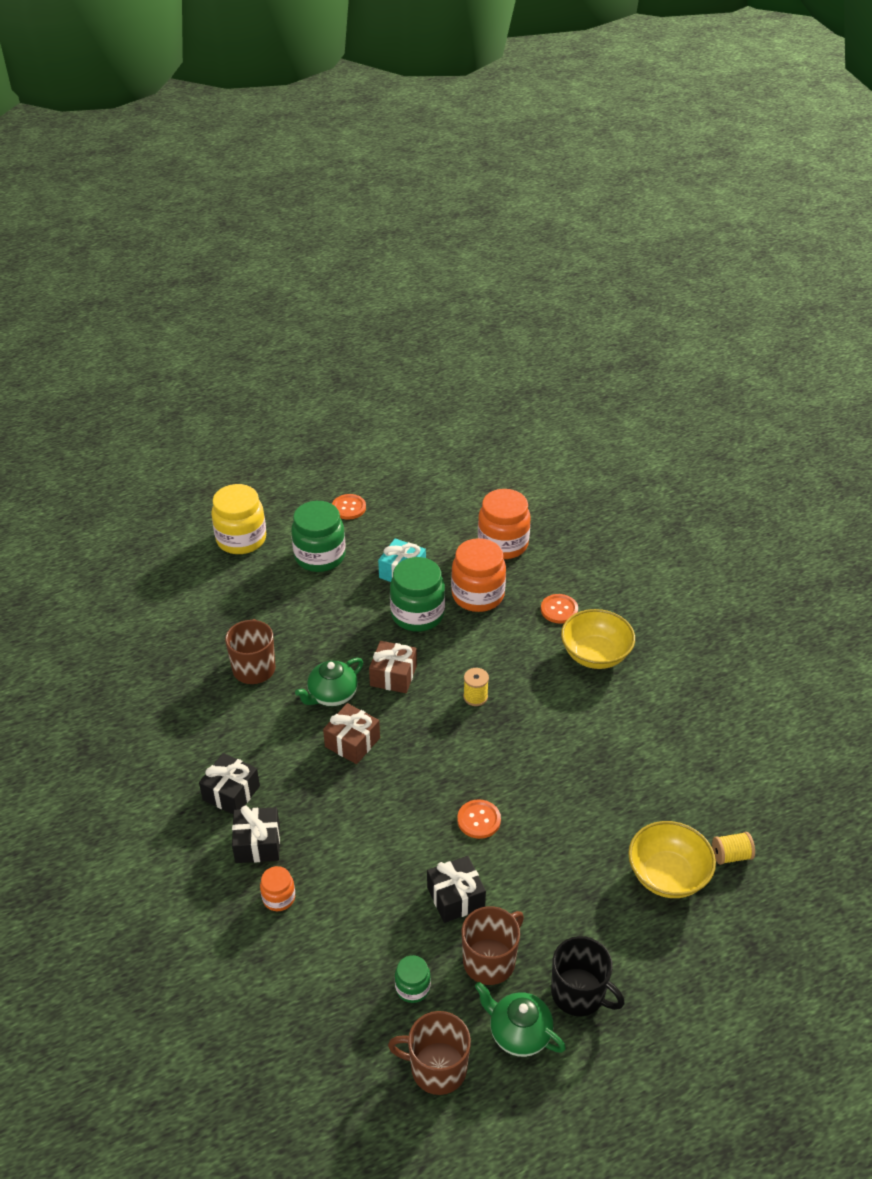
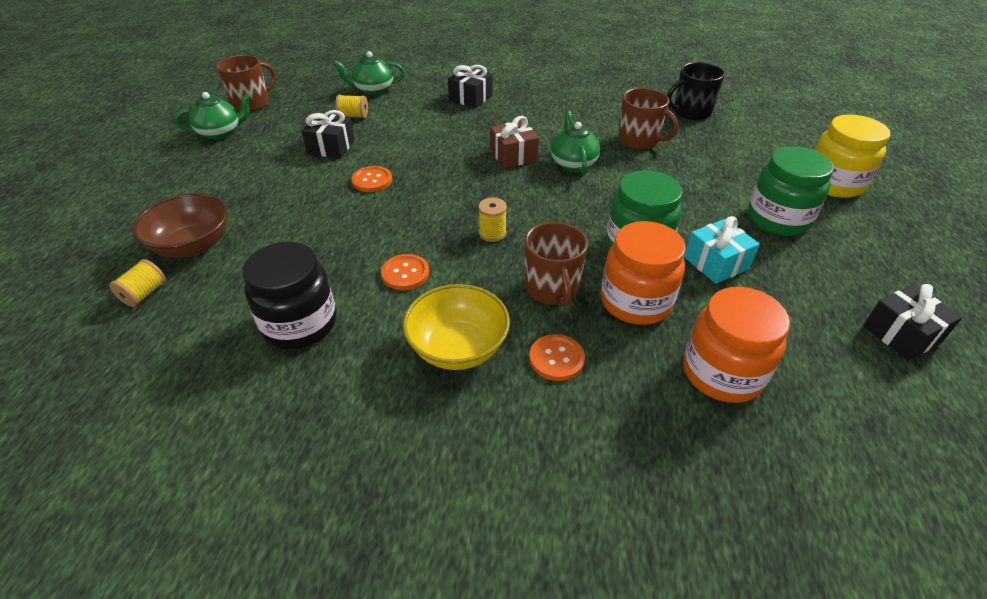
camera: 125 degrees right, 0 degrees up
(231, 793) = (523, 101): black gift -> black gift (901, 334)
(279, 898) = (423, 93): orange jar -> none
(306, 957) = (373, 90): none -> green teapot
(348, 508) = (867, 270): orange button -> orange button (405, 273)
(382, 927) = (353, 116): none -> yellow spool
(393, 676) = (565, 200): brown gift -> none
(412, 988) = (303, 112): green jar -> none
(490, 960) = (273, 141): brown mug -> brown mug (552, 289)
(579, 993) = (200, 162): black mug -> black mug (691, 112)
(658, 742) = (300, 324): none -> black jar
(667, 875) = (193, 245): yellow bowl -> brown bowl

